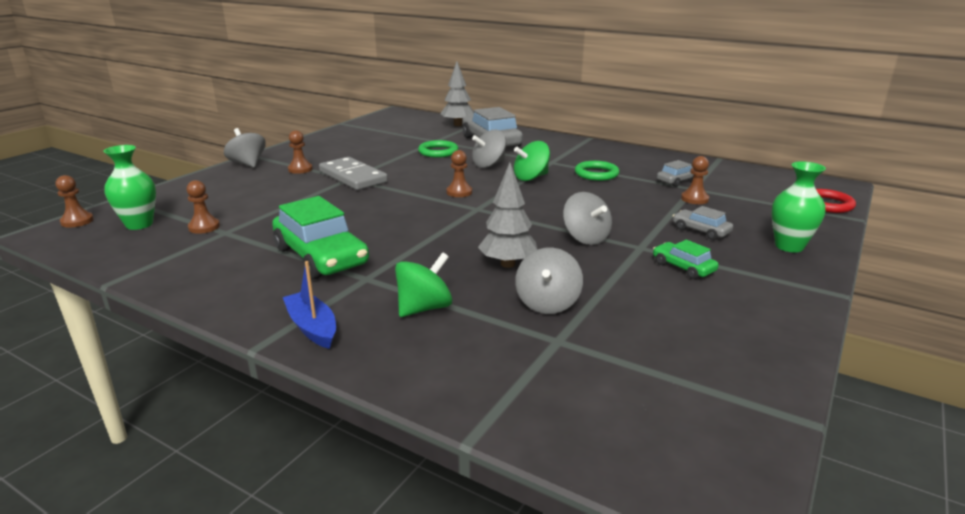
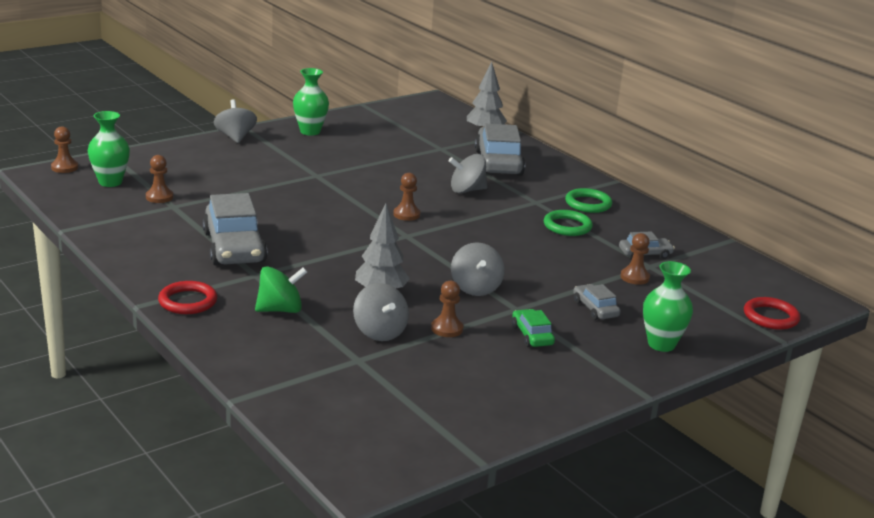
camera: 20 degrees right, 0 degrees up
(300, 169) = (279, 154): brown pawn -> brown pawn (447, 329)
(312, 327) = (188, 301): blue boat -> red ring
(314, 148) = (310, 131): none -> green vase
(321, 257) = (234, 247): green car -> grey car
(353, 177) = (321, 174): grey domino -> none
(438, 152) = (430, 163): green ring -> green ring (588, 204)
(531, 177) = (494, 215): green spinning top -> none
(547, 303) = (379, 332): grey spinning top -> grey spinning top turned 60 degrees counterclockwise

